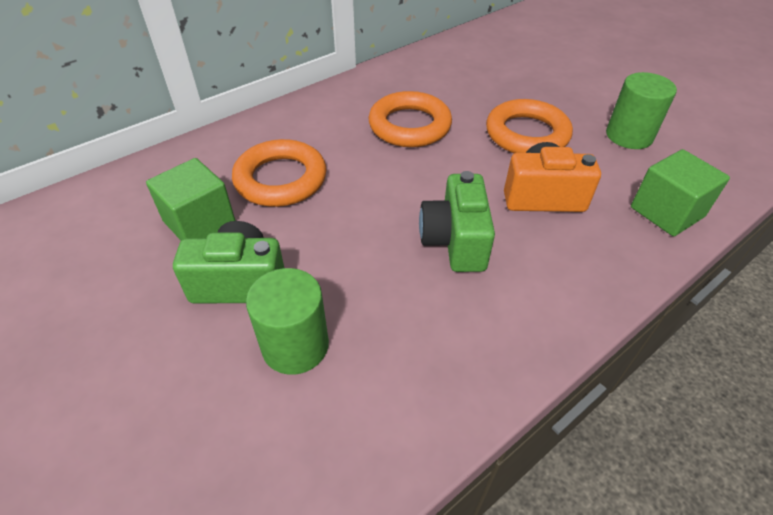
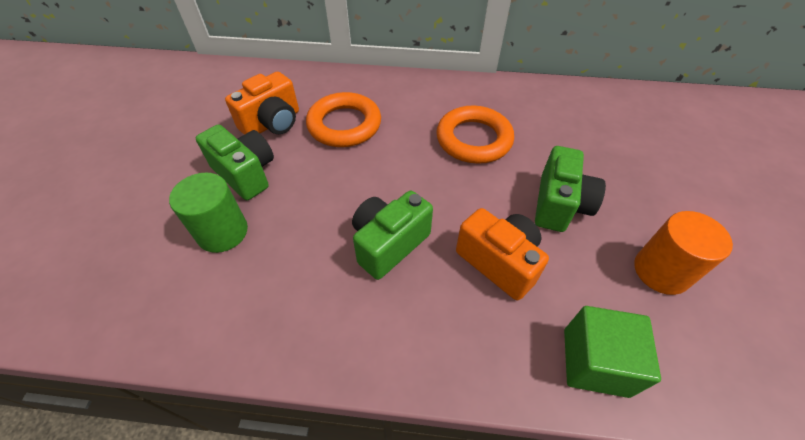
camera: 45 degrees right, 5 degrees up
(199, 222) = (272, 123): green cube -> orange camera
(527, 134) = (559, 205): orange ring -> green camera
(629, 136) = (661, 271): green cylinder -> orange cylinder

